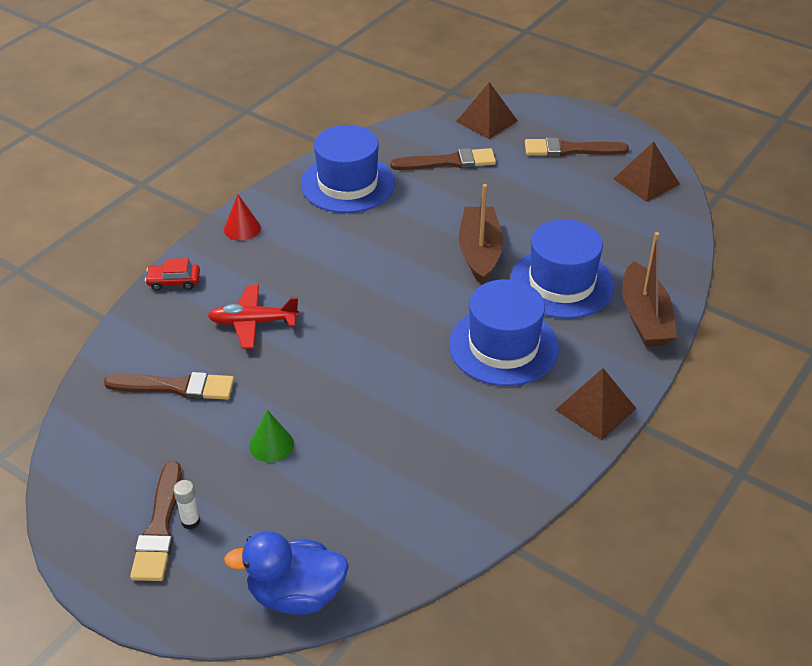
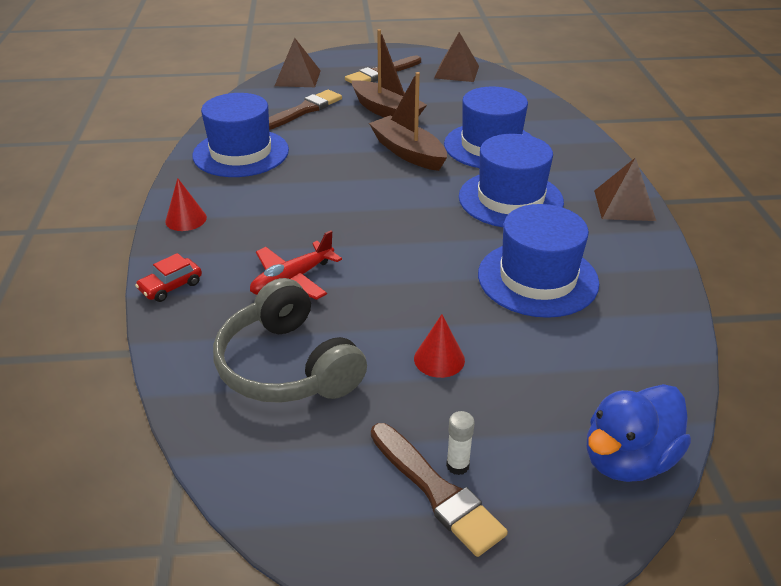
camera: 40 degrees left, 5 degrees down
(175, 387) = (287, 366): brown brush -> grey headphones
(271, 445) = (439, 359): green cone -> red cone
(424, 429) = (537, 278): none -> blue hat
(645, 317) = (570, 141): brown boat -> brown boat (387, 111)

